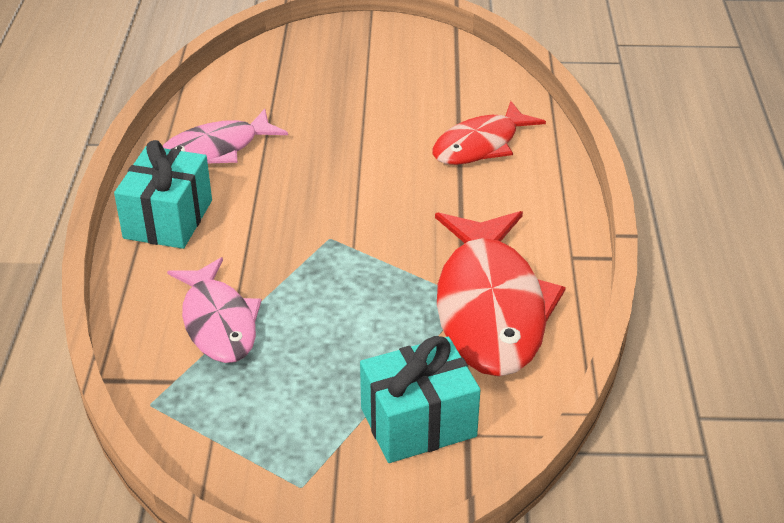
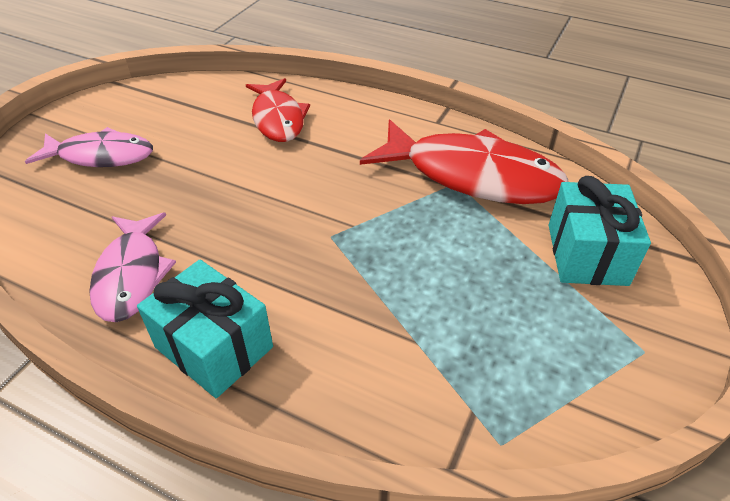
camera: 65 degrees left, 5 degrees up
(218, 322) = (404, 350): pink fish -> pink fish (101, 156)

